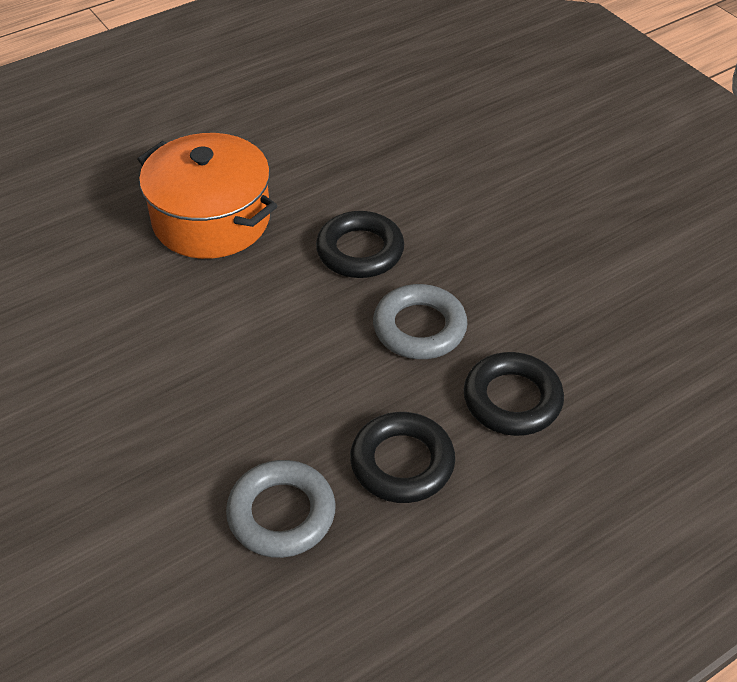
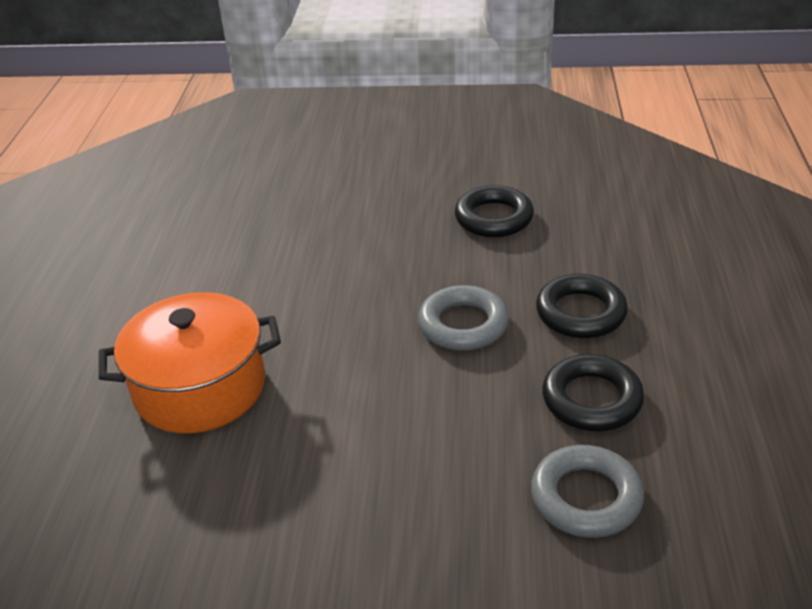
camera: 50 degrees left, 10 degrees down
(360, 251) = (345, 317): black ring -> black ring (494, 218)

